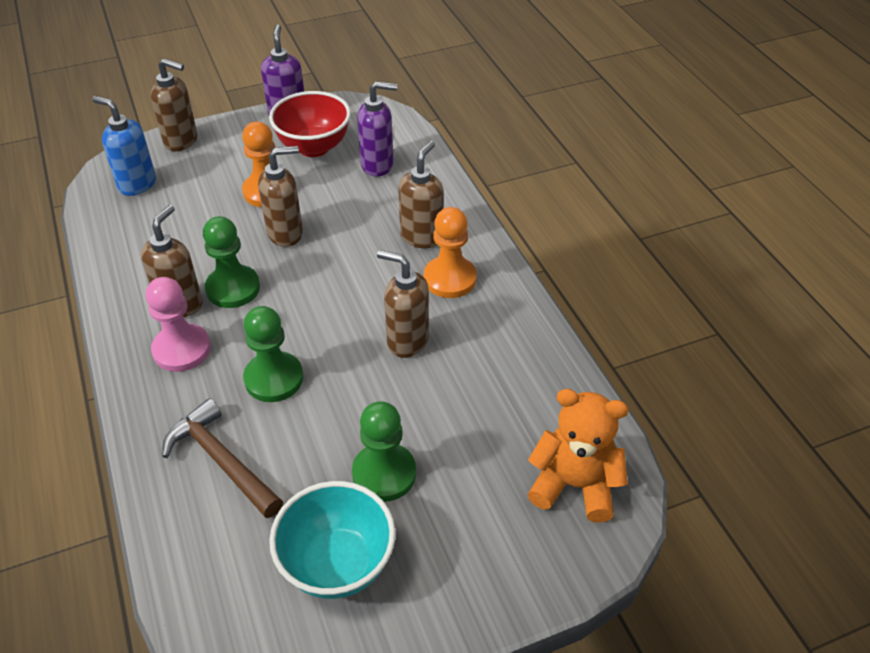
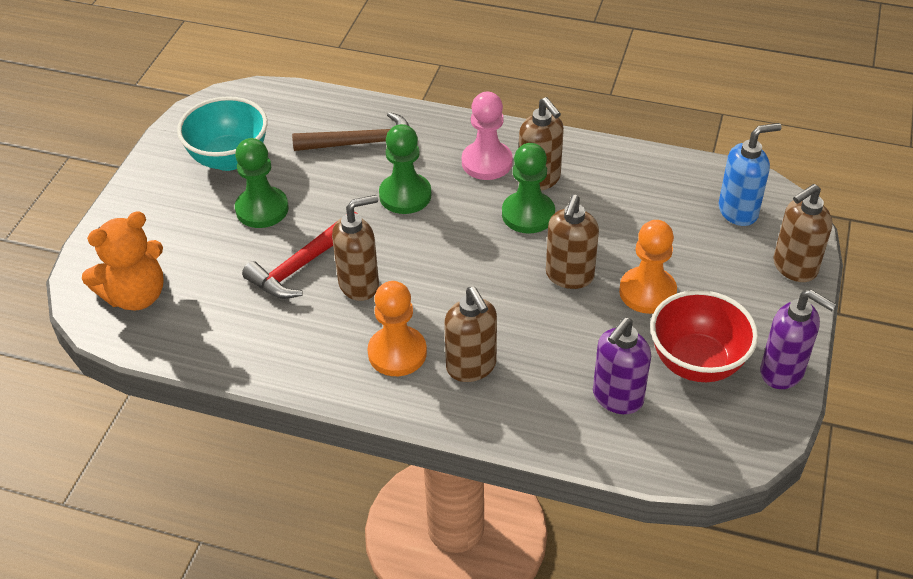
camera: 130 degrees right, 0 degrees up
(421, 391) = (303, 264): none -> red hammer

